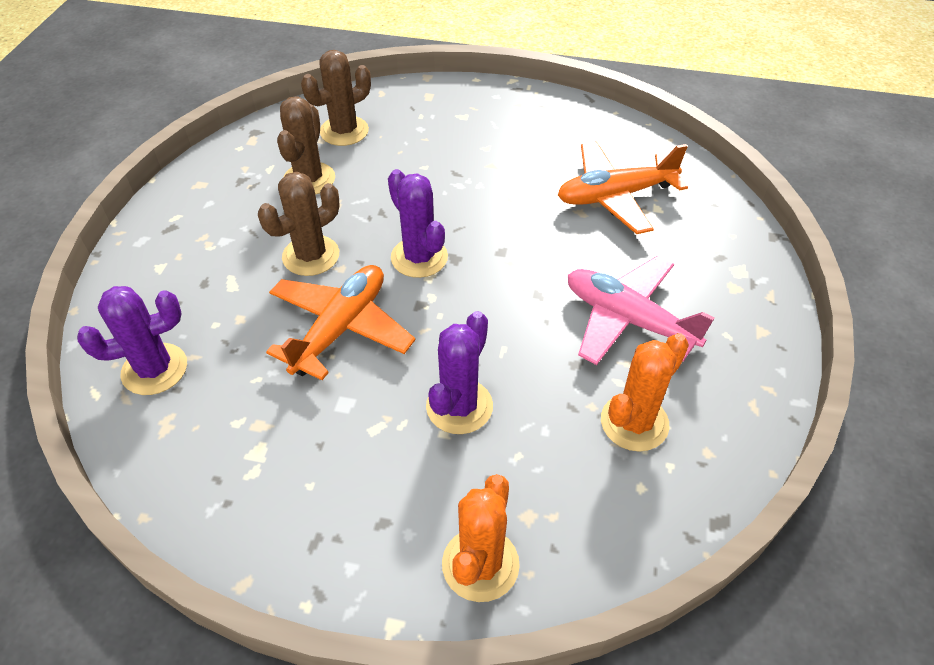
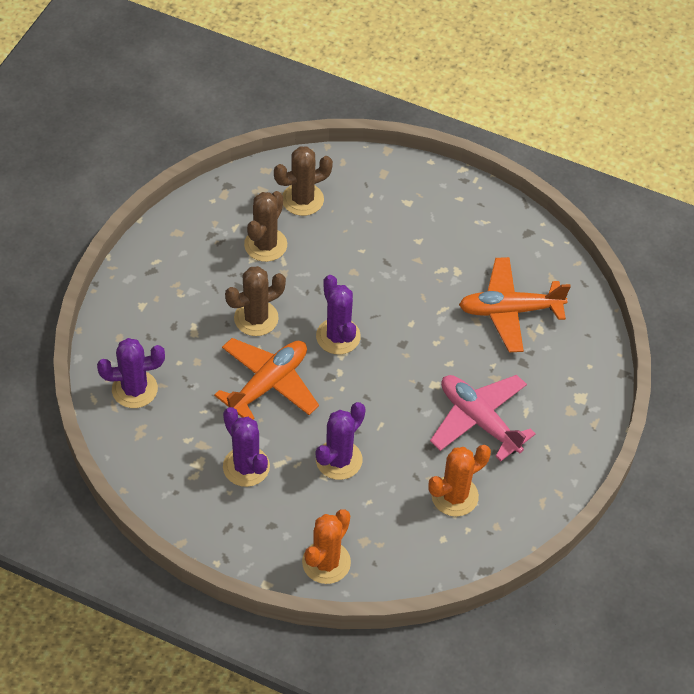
camera: 10 degrees right, 5 degrees up
(329, 443) = (246, 466): none -> purple cactus

